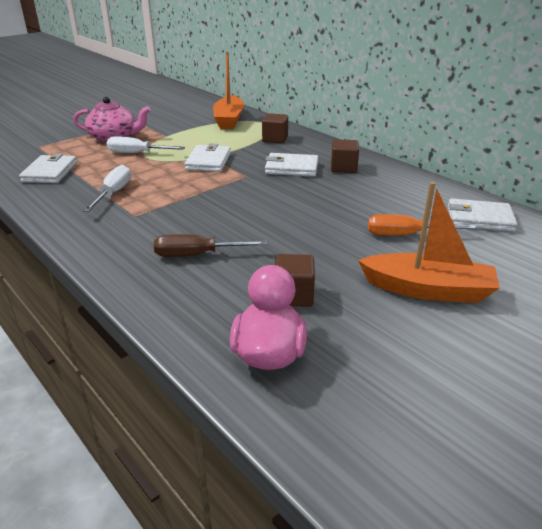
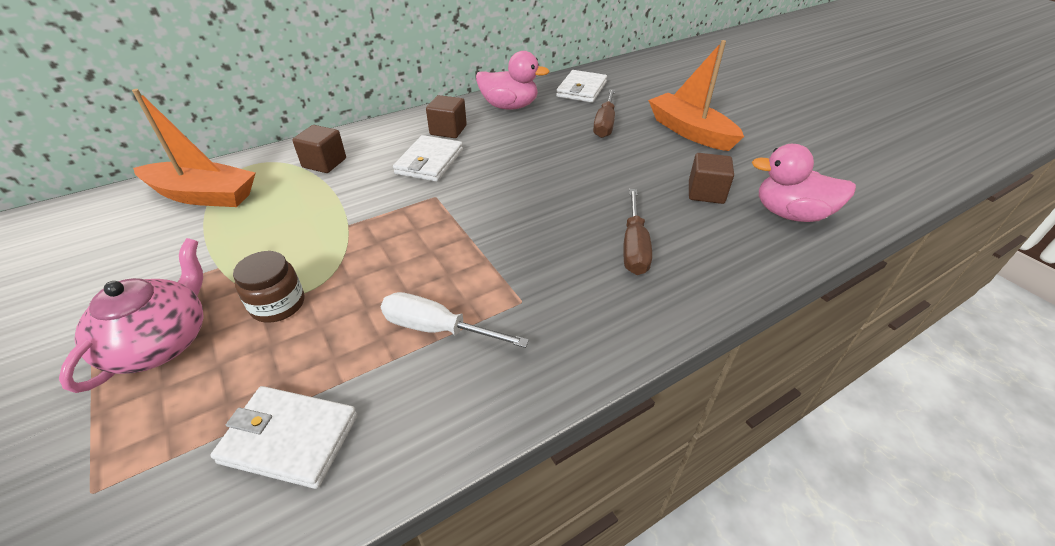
camera: 80 degrees left, 10 degrees up
(137, 153) = (278, 304): white screwdriver -> brown jar
(208, 161) = (366, 225): white wallet -> none
(406, 186) = (509, 106): none -> pink duck
(406, 235) = (605, 124): orange screwdriver -> brown screwdriver
(427, 290) = (690, 132): orange boat -> orange boat turned 60 degrees counterclockwise

